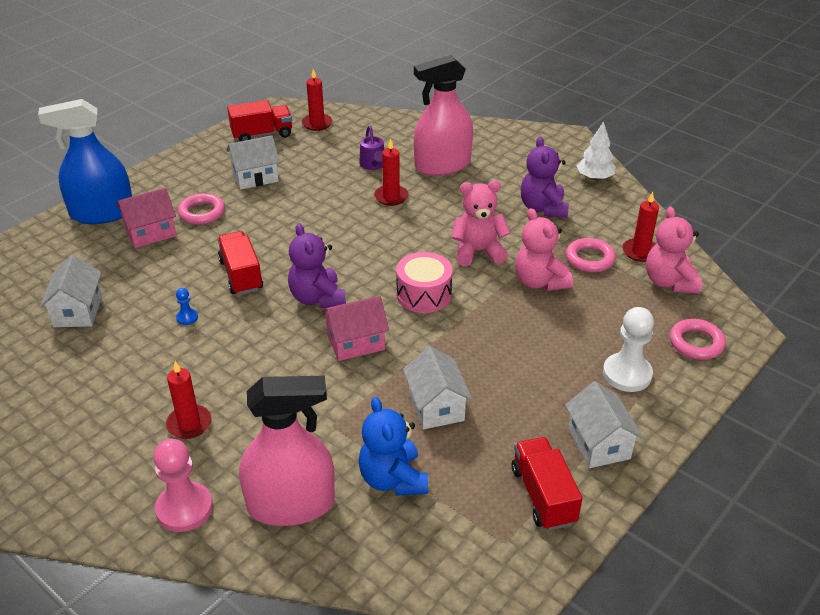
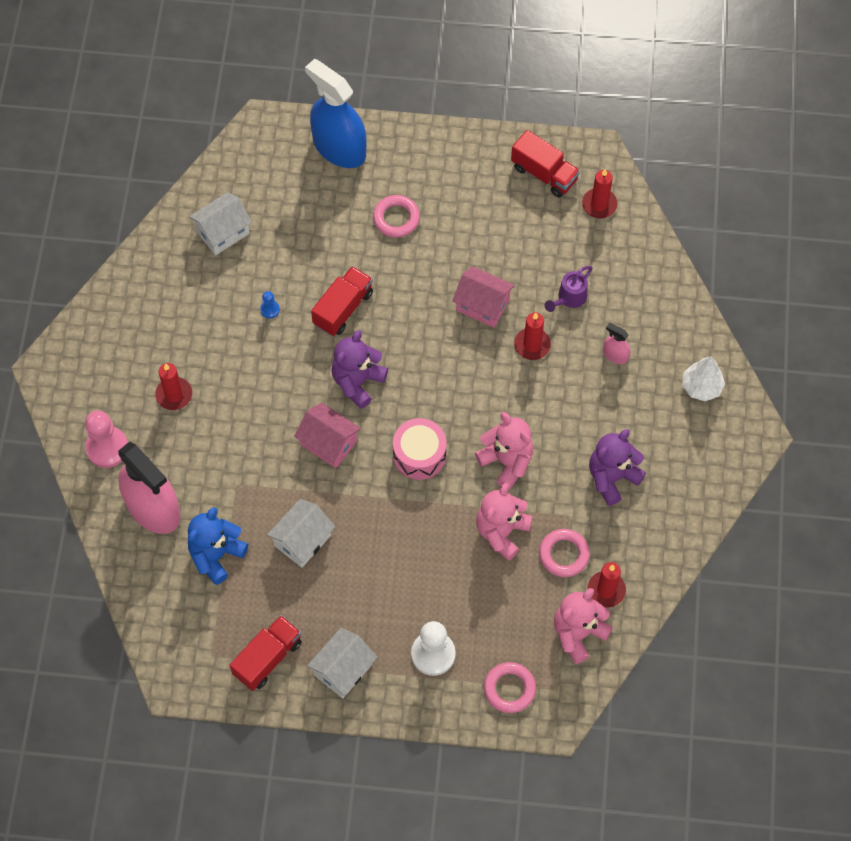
camera: 55 degrees right, 25 degrees up
(150, 233) = (343, 203): pink house -> pink house (482, 305)
(255, 177) = (476, 219): white house -> none
(442, 165) = (615, 355): pink spray bottle -> pink spray bottle, size x0.42
(594, 177) = (699, 495): white tree -> white tree (701, 387)

